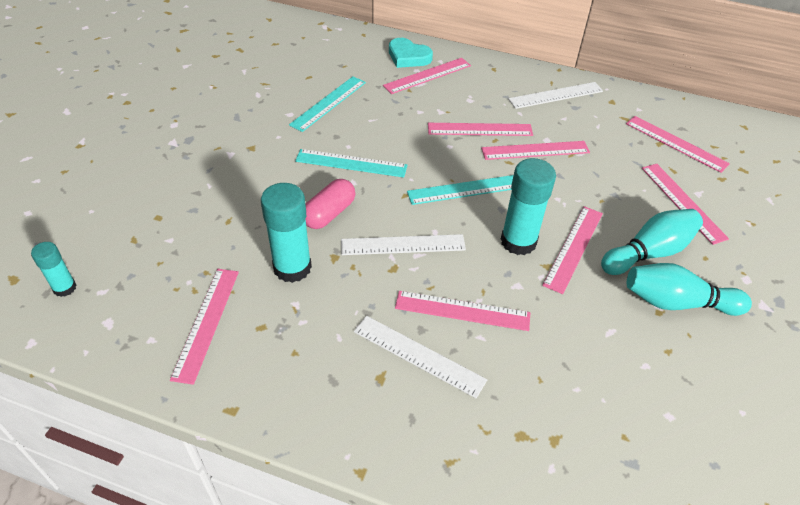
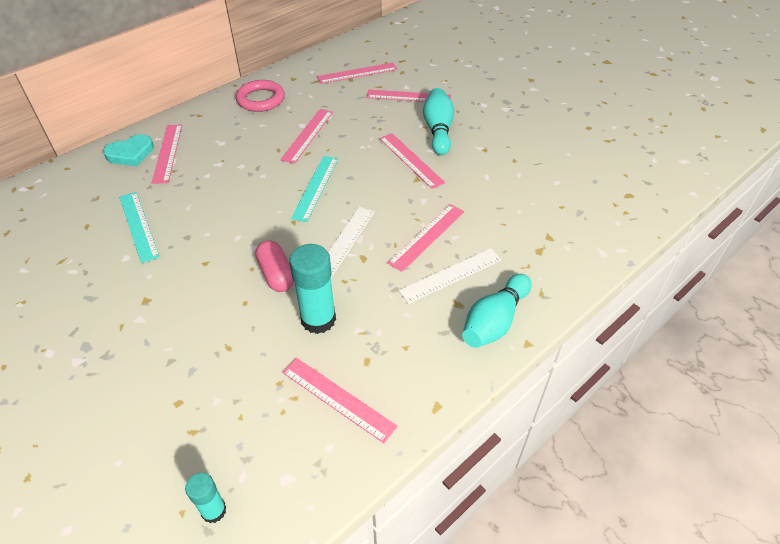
camera: 60 degrees left, 0 degrees up
(351, 163) = (230, 239): turquoise ruler -> none
(480, 129) = (260, 152): pink ruler -> none
(518, 241) = (386, 182): turquoise glue stick -> none
(556, 95) = (261, 99): white ruler -> pink ring
(676, 302) = (483, 139): turquoise bowling pin -> turquoise bowling pin (494, 321)

